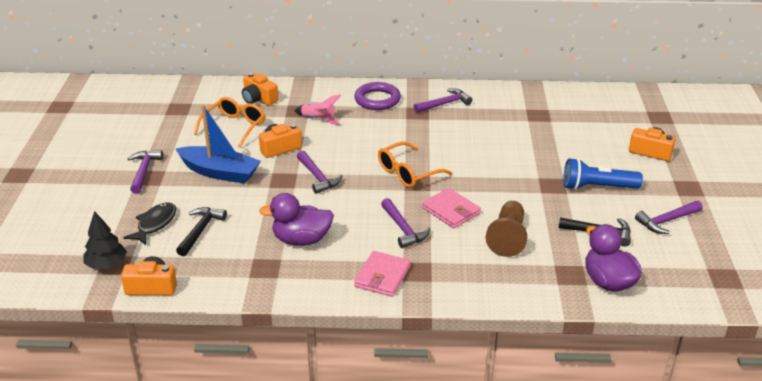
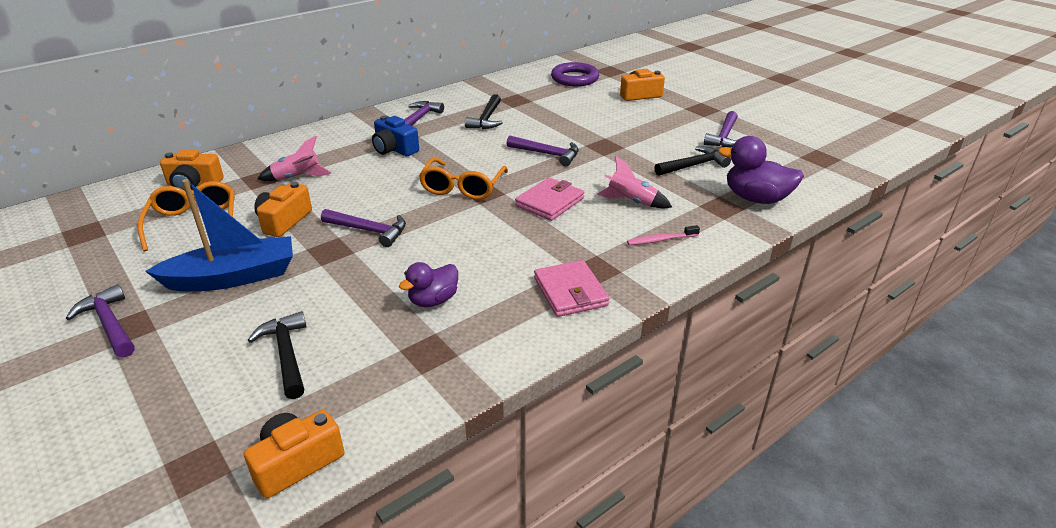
camera: 40 degrees left, 0 degrees up
(106, 264) = (183, 475): black tree -> none
(155, 224) = (205, 380): black fish -> none
(301, 240) = (433, 300): purple duck -> purple duck, size x0.65
(377, 100) = (343, 138): purple ring -> purple ring (574, 78)
(400, 123) = (394, 149): none -> blue camera
(403, 229) = (528, 238): purple hammer -> purple hammer (547, 154)
(451, 211) = (550, 202): pink wallet -> pink wallet turned 60 degrees counterclockwise
(488, 274) = (660, 240): none -> pink toothbrush
(494, 124) = (487, 119): none -> black hammer
(508, 238) = (631, 202): brown pawn -> pink rocket
(597, 187) = (640, 134): blue flashlight -> none

